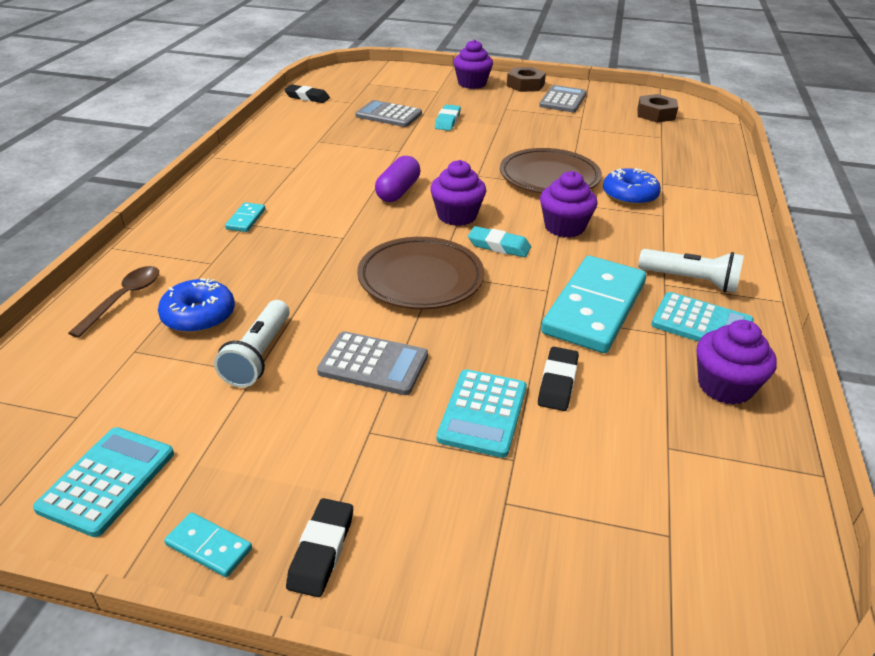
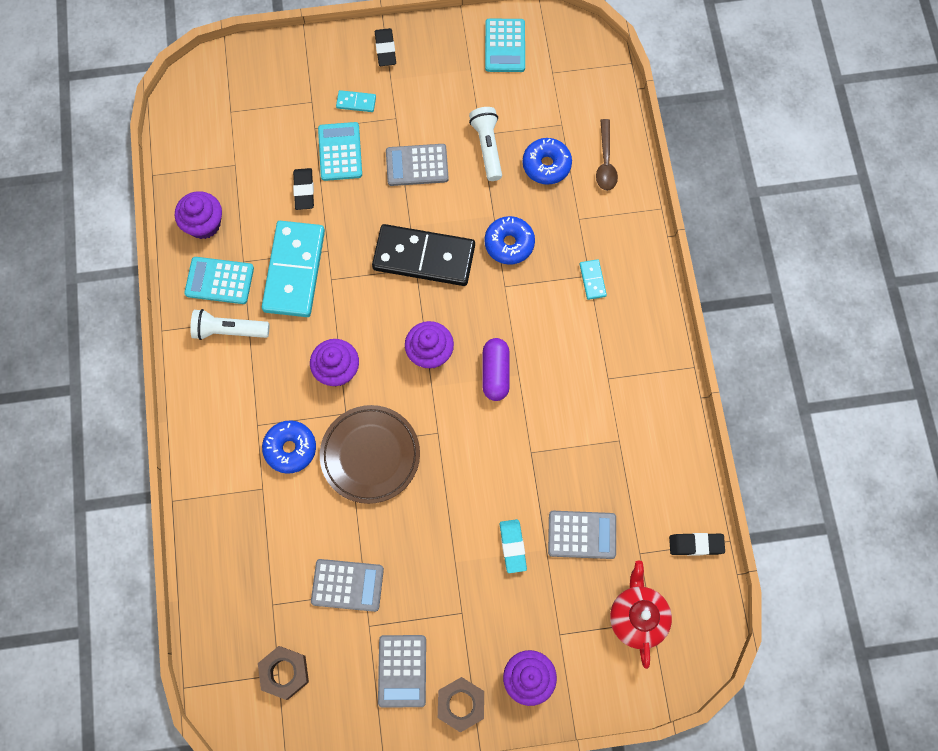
camera: 160 degrees right, 35 degrees up
(209, 546) = (435, 34): turquoise domino -> turquoise domino (356, 102)
(310, 264) = (509, 243): none -> blue donut
(377, 86) = (637, 617): none -> red teapot
(420, 279) = (424, 257): brown plate -> black domino
(499, 246) = (381, 321): turquoise eraser -> none
(594, 132) = (347, 585): none -> grey calculator

